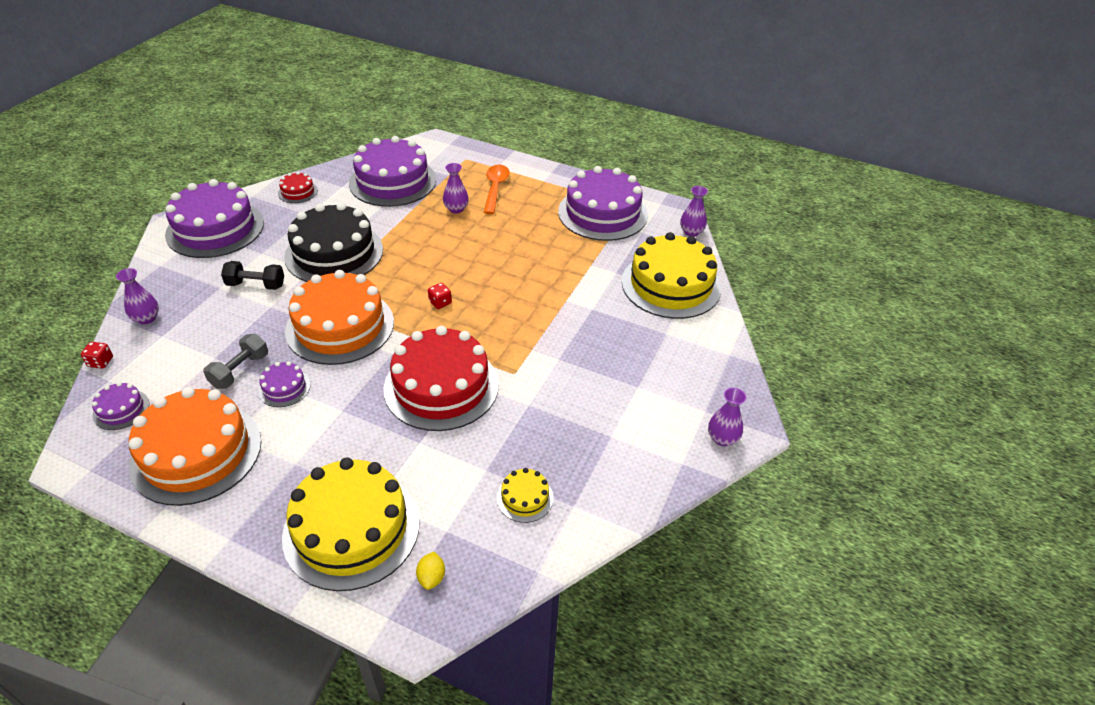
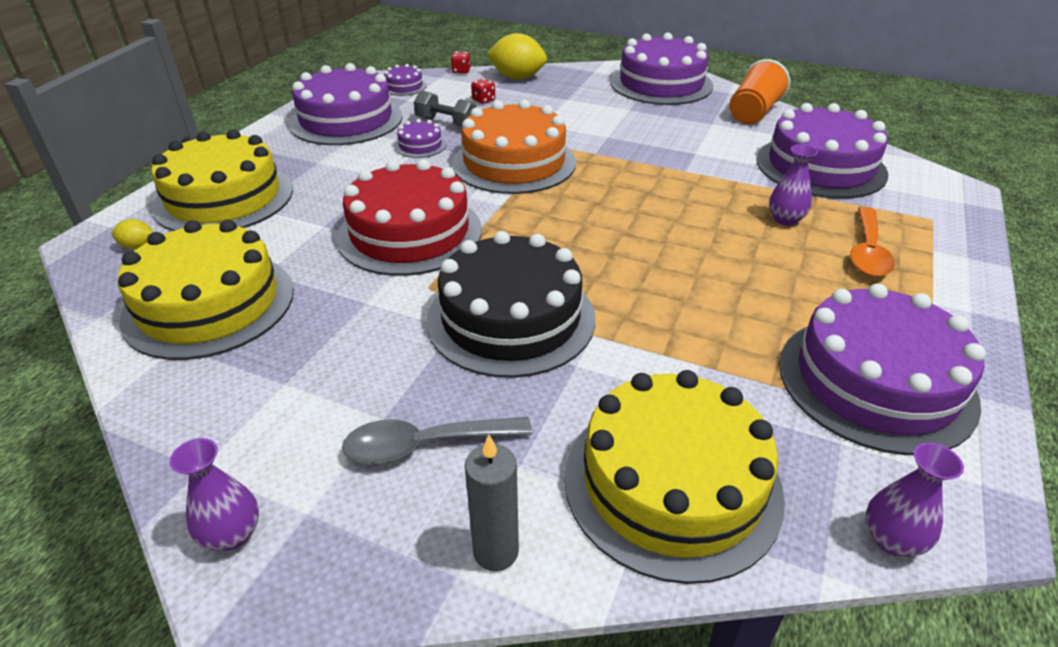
camera: 90 degrees right, 5 degrees down
(146, 318) = (517, 78): purple vase -> yellow lemon
(196, 452) = (346, 120): orange cake -> purple cake
(256, 285) = (575, 113): black dumbbell -> none
(298, 192) = (753, 113): red cake -> orange cup
(334, 253) = (644, 146): black cake -> black cake (511, 318)
(440, 303) = (566, 221): red dice -> red dice (483, 100)
(495, 188) = (867, 251): orange spoon -> orange spoon turned 105 degrees clockwise
(525, 498) = (209, 304): yellow cake -> yellow cake, size x2.28
(656, 368) = (425, 445): none -> grey spoon
(715, 342) = (496, 551): none -> grey candle

